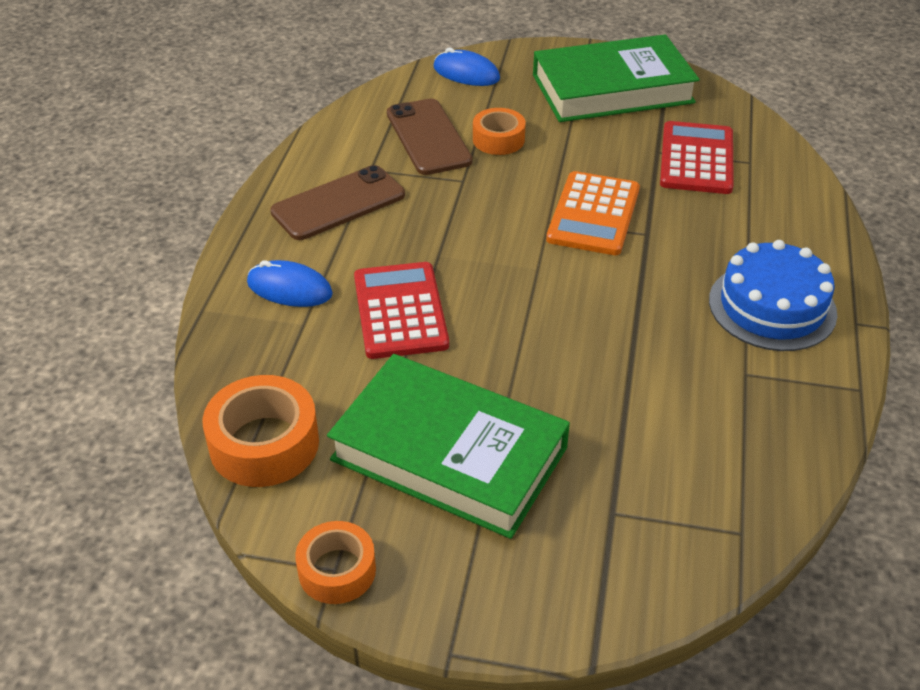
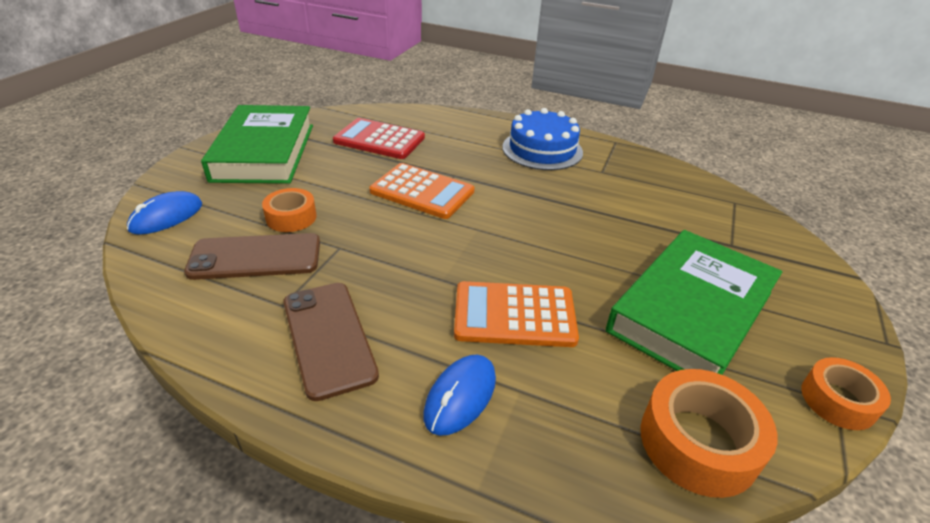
camera: 80 degrees left, 5 degrees down
(400, 311) = (514, 315): red calculator -> orange calculator

